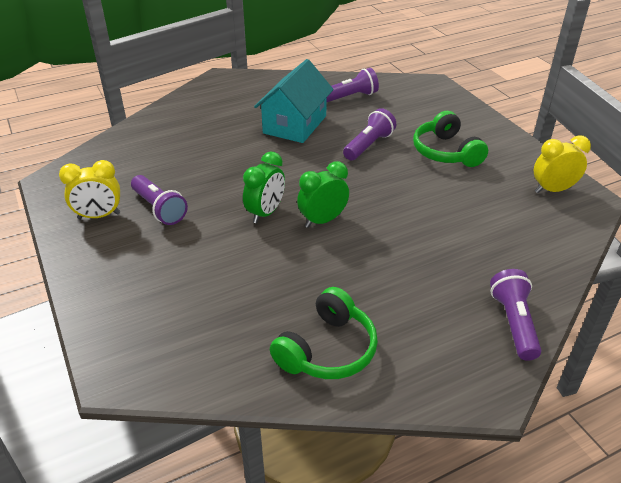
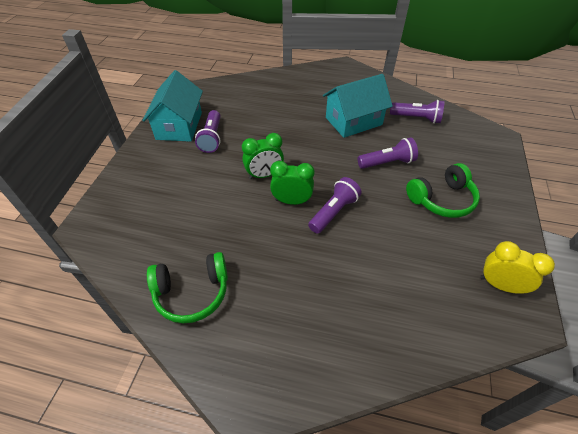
camera: 40 degrees right, 10 degrees up
(99, 216) = (179, 126): yellow clock -> turquoise house
(446, 152) = (442, 199): green headphones -> green headphones turned 135 degrees counterclockwise
(513, 323) = (330, 370): purple flashlight -> purple flashlight (333, 212)

